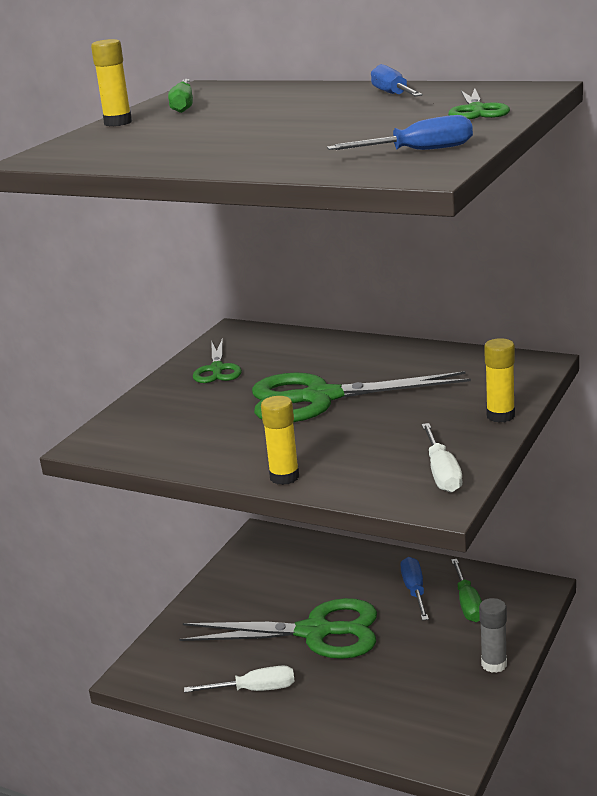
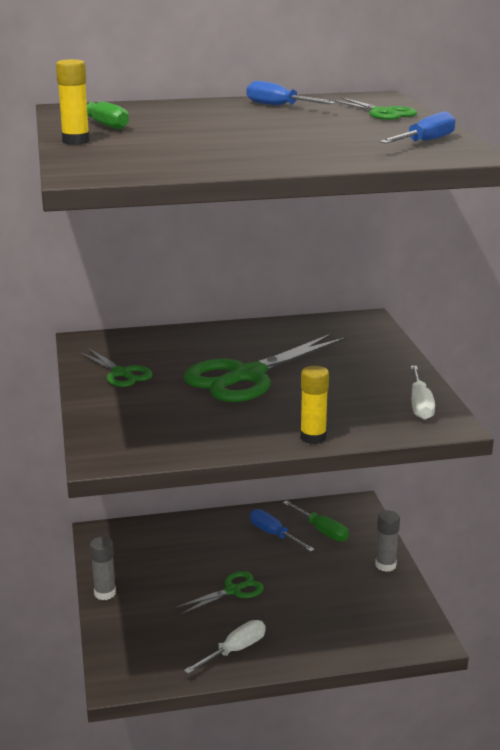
camera: 40 degrees left, 0 degrees up
(206, 593) = (105, 593): none -> grey glue stick
(315, 632) = (233, 591): green scissors -> green scissors, size x0.52
(442, 473) = (420, 405): white screwdriver -> white screwdriver turned 45 degrees clockwise
(500, 416) = (398, 358): yellow glue stick -> none

